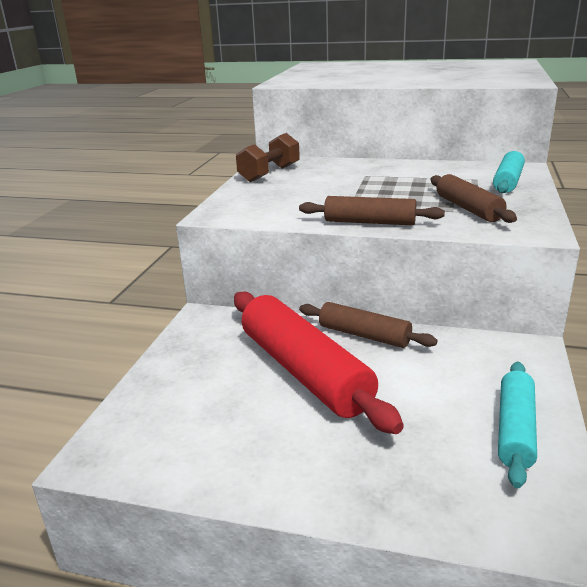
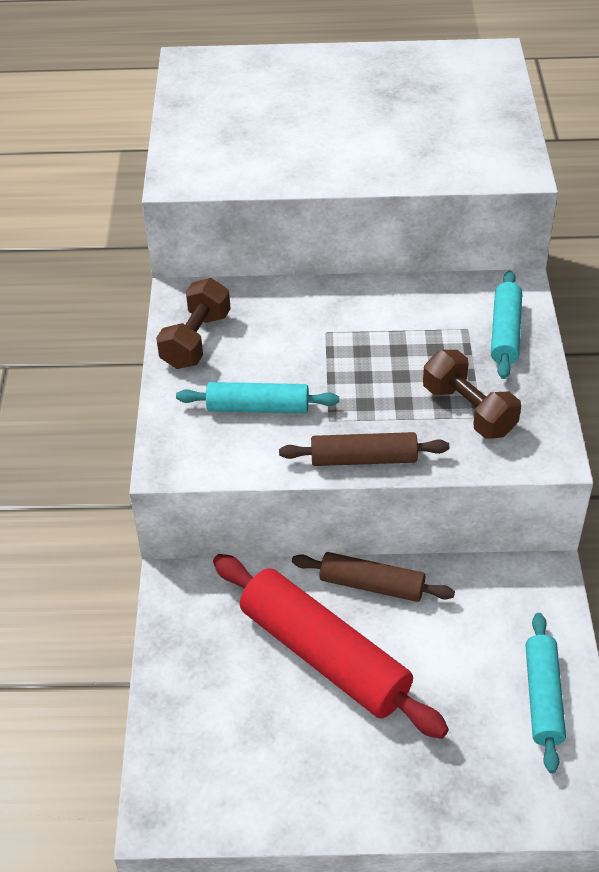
camera: 15 degrees left, 20 degrees up
(297, 198) = (258, 407): none -> turquoise rolling pin
(468, 208) = (468, 410): brown rolling pin -> brown dumbbell

